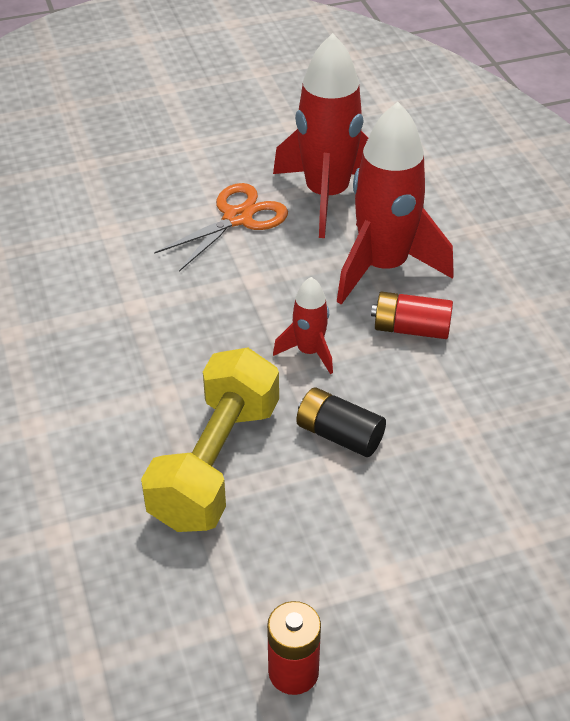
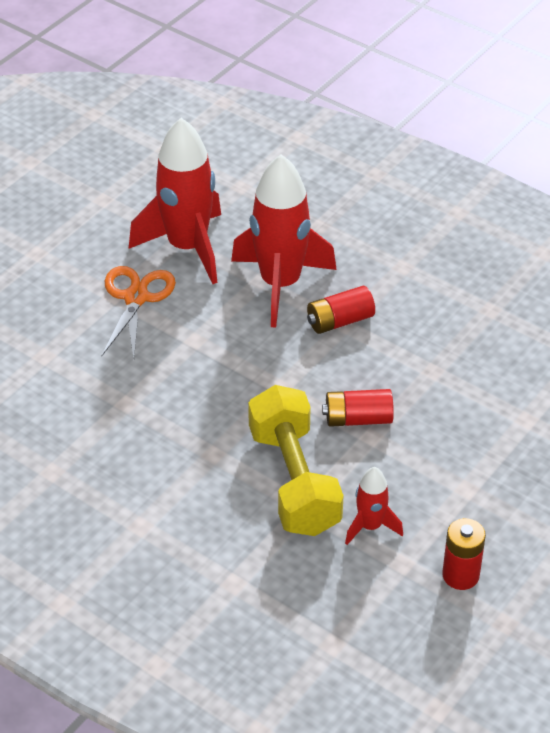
camera: 35 degrees left, 0 degrees up
(309, 352) = (285, 373): red rocket -> red rocket (370, 526)
(339, 435) = (357, 419): black battery -> red battery

